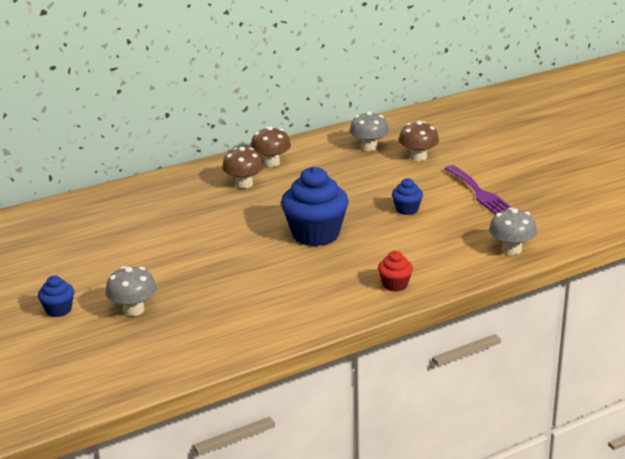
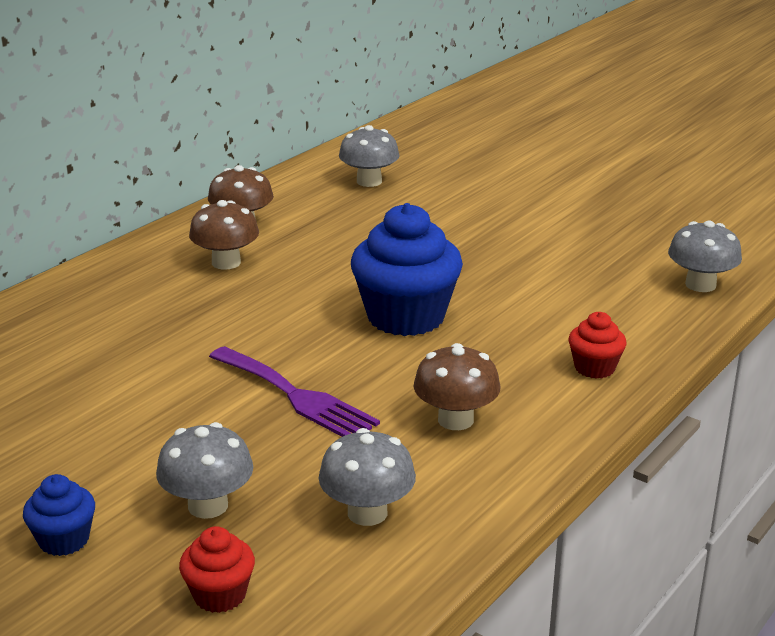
camera: 25 degrees left, 0 degrees up
(107, 351) = (219, 595): none -> red cupcake
(205, 331) = (367, 513): none -> grey mushroom
(407, 210) = (505, 257): blue cupcake -> none
(418, 157) = (451, 184): brown mushroom -> brown mushroom (455, 420)
(480, 193) = (581, 217): purple fork -> purple fork (296, 396)

